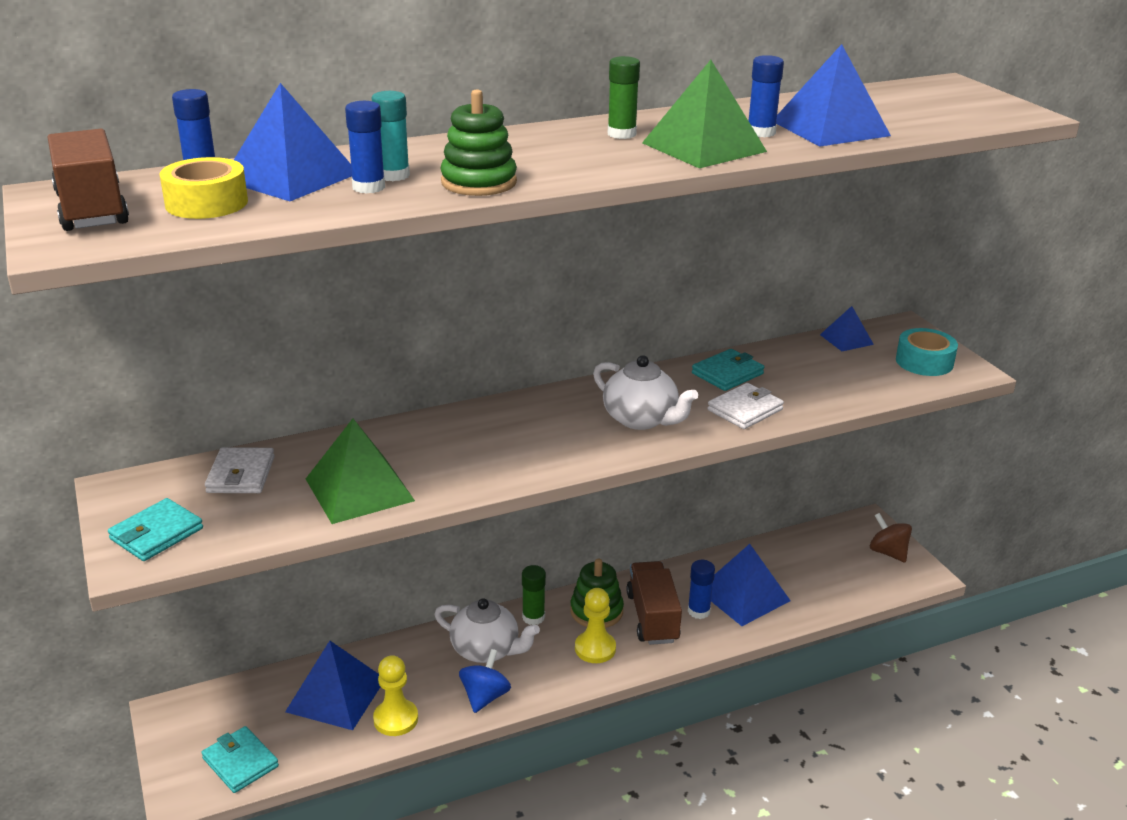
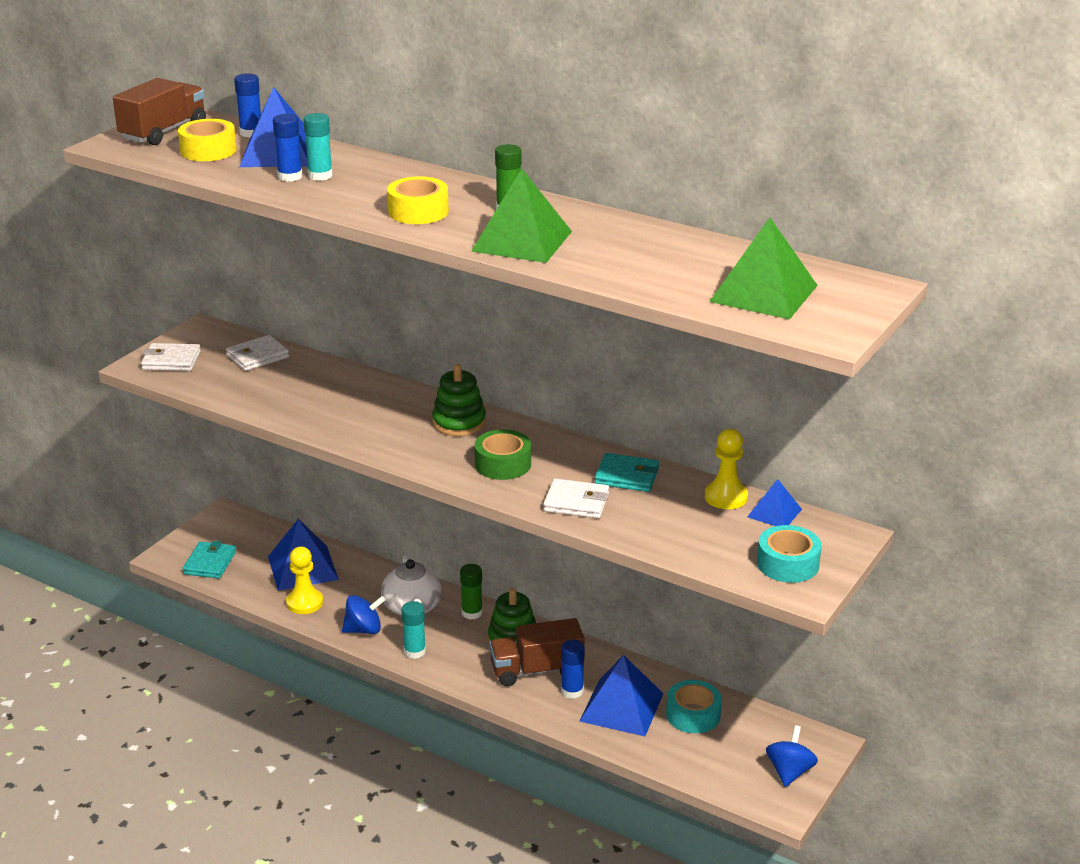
camera: 55 degrees right, 0 degrees up
(156, 534) = (171, 361): turquoise wallet -> white wallet
(359, 489) = (286, 399): green pyramid -> green pyramid (764, 293)
(479, 182) = (341, 200): green stacking toy -> green stacking toy (459, 422)
(553, 678) = (415, 651): none -> turquoise glue stick
(567, 163) = (418, 211): none -> yellow tape
(595, 648) = (468, 657): yellow pawn -> yellow pawn (726, 497)
(641, 419) = (503, 464): white teapot -> green tape
(652, 617) = (537, 670): brown truck -> brown truck turned 150 degrees counterclockwise
(761, 132) = (591, 250): blue glue stick -> none
(784, 564) = (693, 715): none -> turquoise tape
(830, 128) = (645, 270): blue pyramid -> none
(888, 552) = (789, 772): brown spinning top -> blue spinning top

